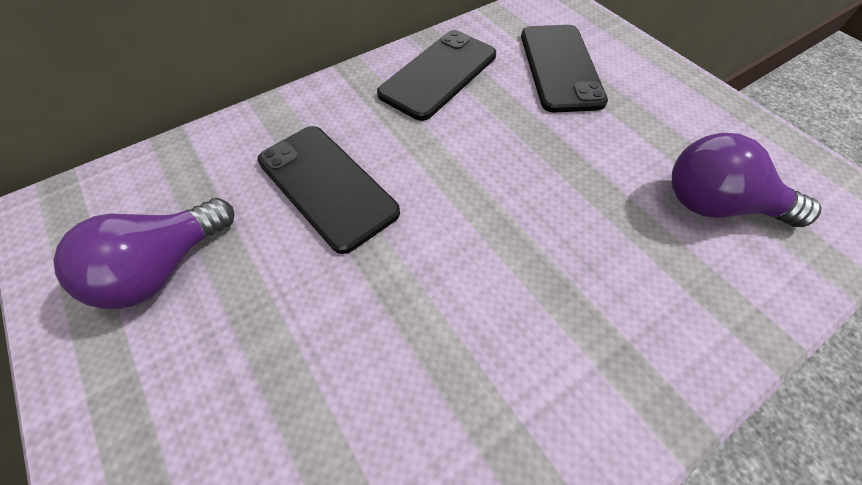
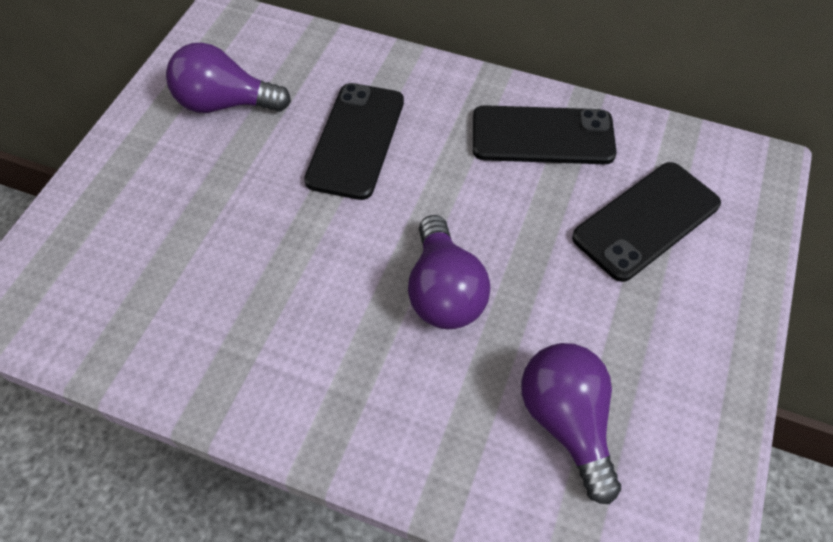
camera: 55 degrees right, 0 degrees up
(544, 214) = (444, 292): none -> purple light bulb

